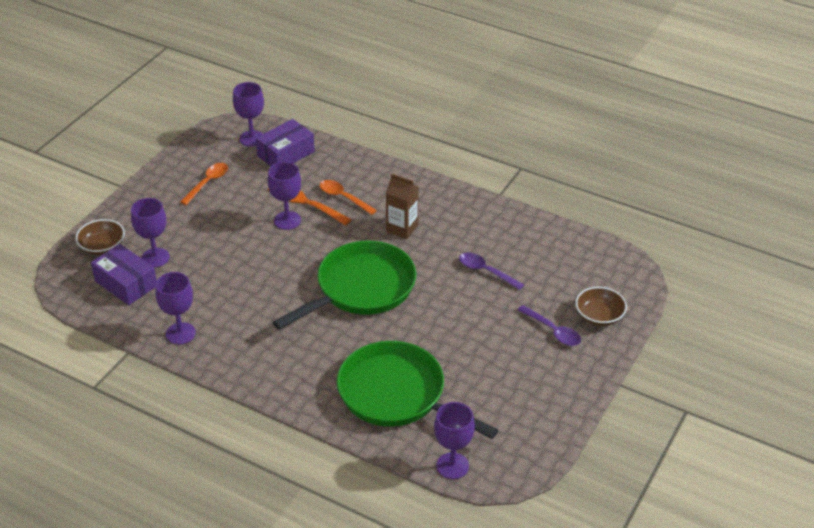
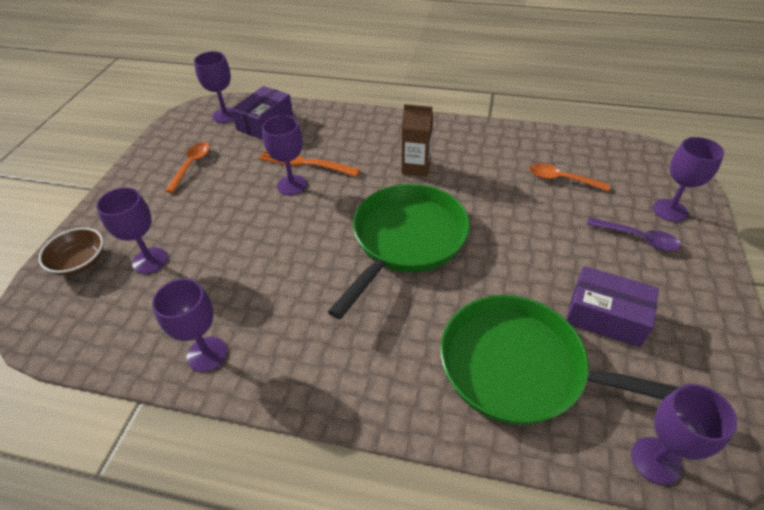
camera: 15 degrees left, 5 degrees up
(126, 283) = (118, 302): purple box -> purple box (606, 316)
(344, 198) = (342, 150): orange spoon -> orange spoon (561, 179)
(486, 271) = (526, 191): purple spoon -> none
(599, 316) = (670, 210): brown bowl -> purple goblet

